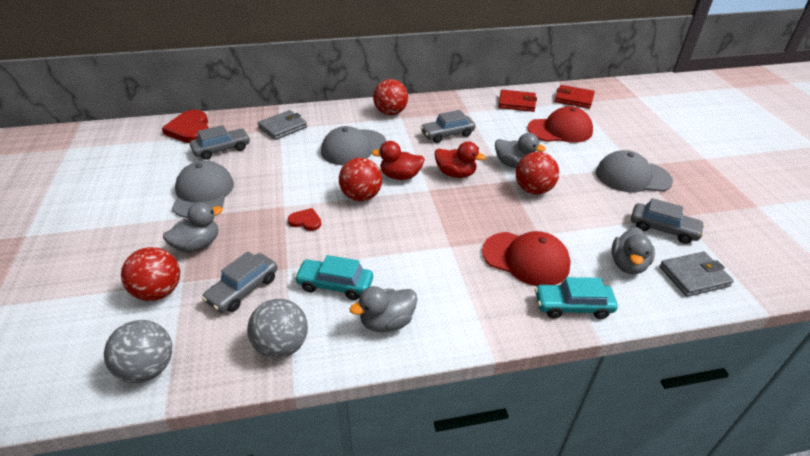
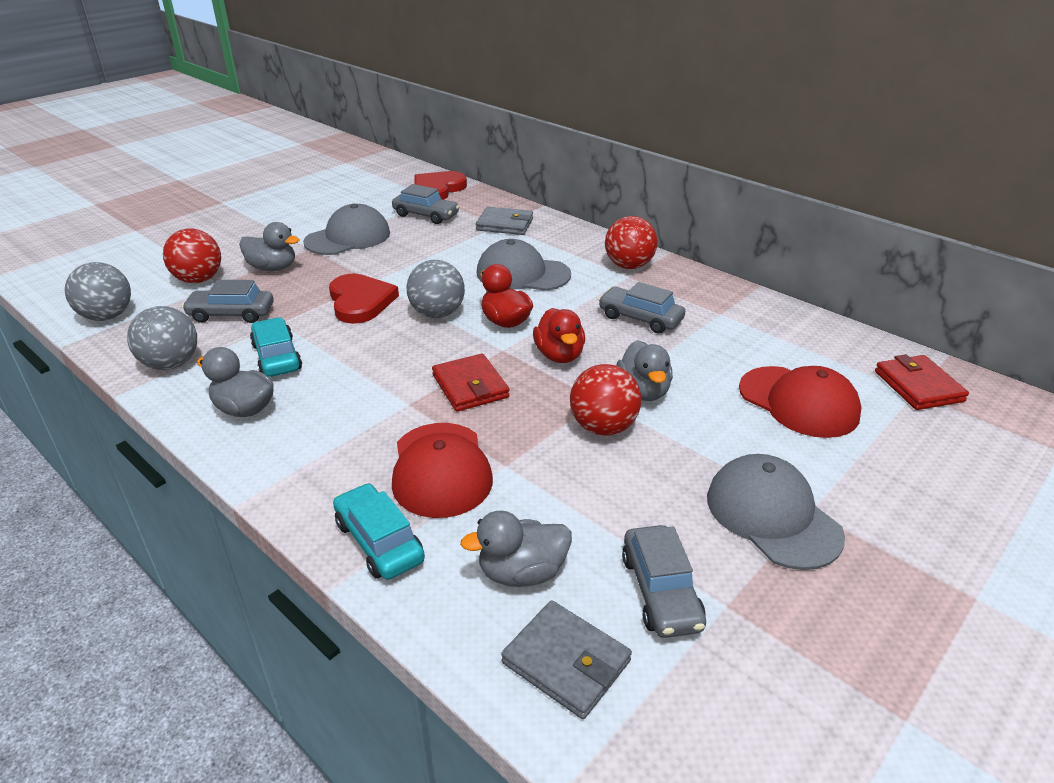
camera: 55 degrees right, 5 degrees down
(305, 221) = (360, 301): red heart -> red heart, size x1.90
(361, 196) = (437, 314): red ball -> grey ball
(517, 103) = (810, 341): red wallet -> red wallet (470, 386)

